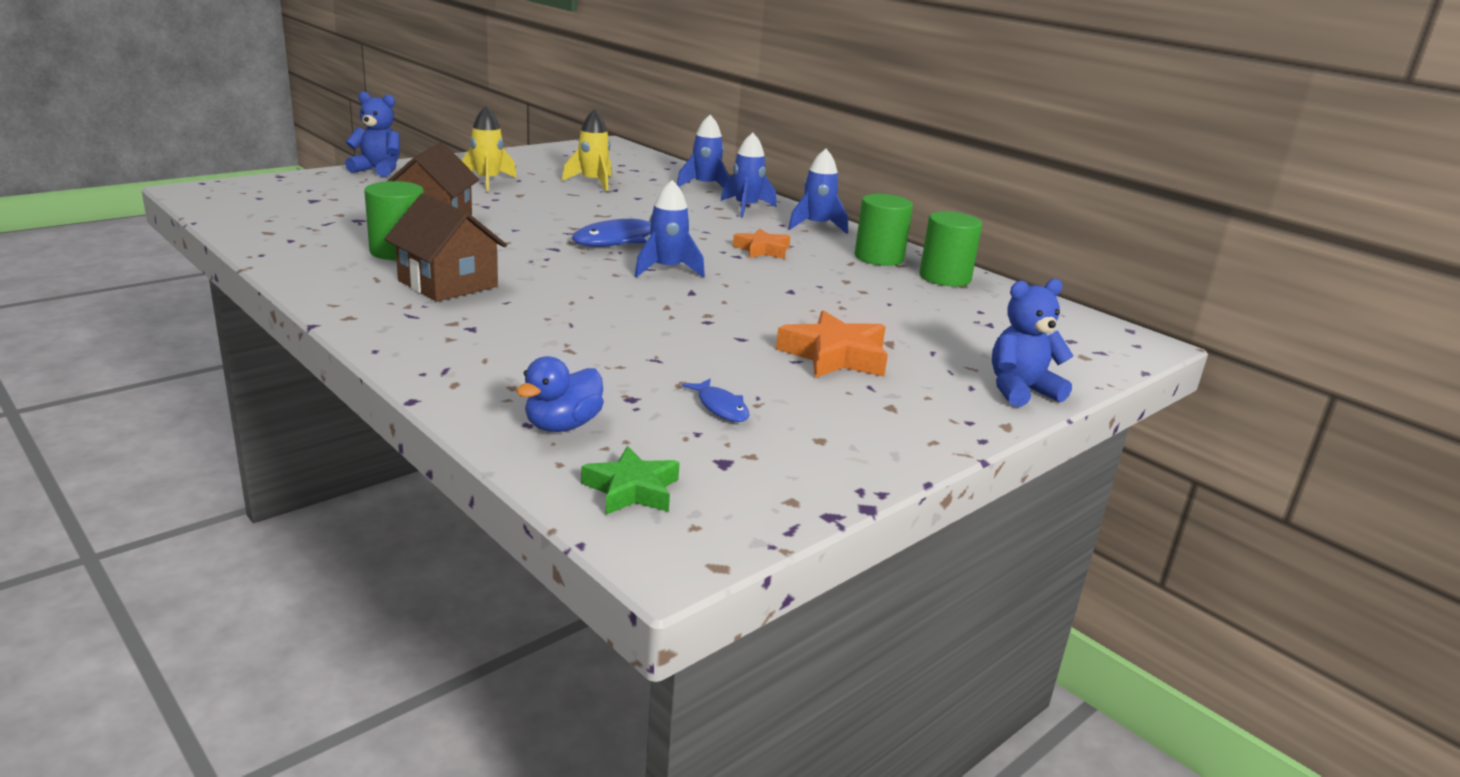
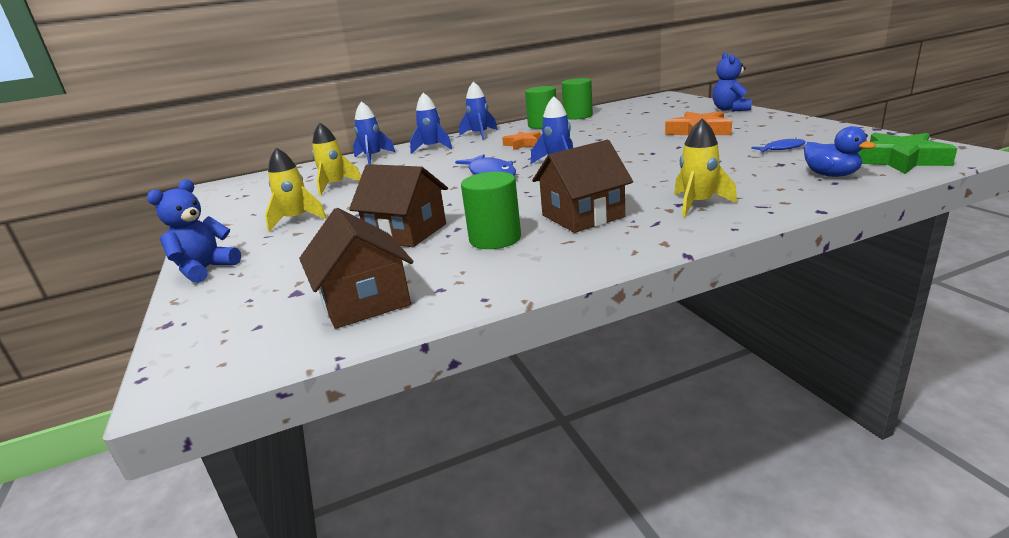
camera: 65 degrees left, 0 degrees up
(282, 220) = (364, 301): none -> brown house
(465, 337) = (698, 204): none -> yellow rocket
(632, 490) = (900, 160): green star -> green star, size x1.52

